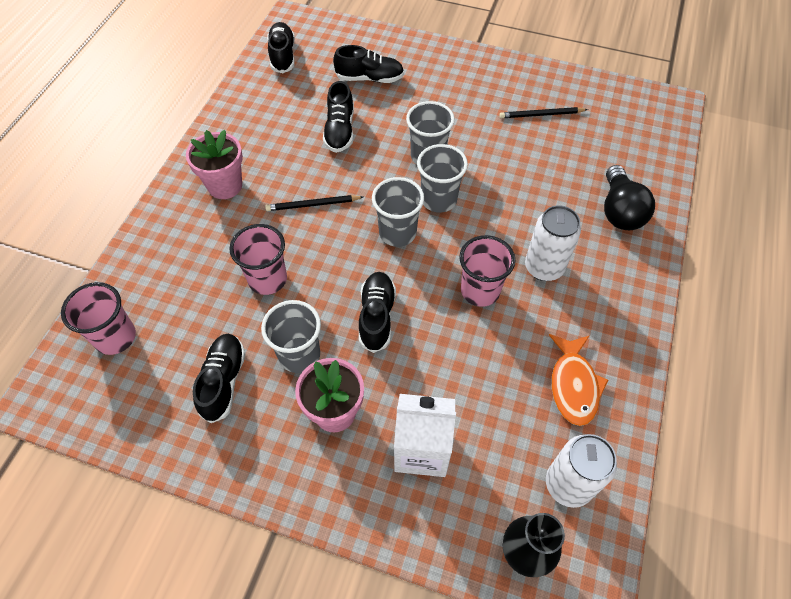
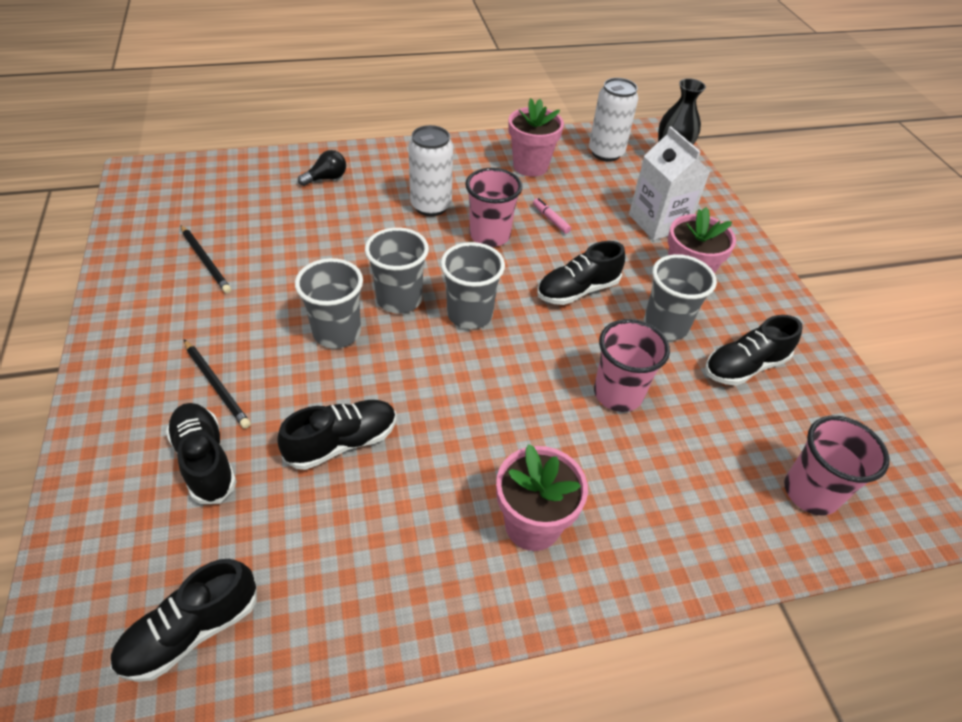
camera: 125 degrees left, 10 degrees down
(313, 205) = (488, 406): black pencil -> black pencil (216, 385)
(477, 352) = (550, 219): none -> pink marker
(573, 385) = (530, 166): orange fish -> pink flower pot
(619, 211) = (326, 178): black light bulb -> black light bulb, size x0.58

